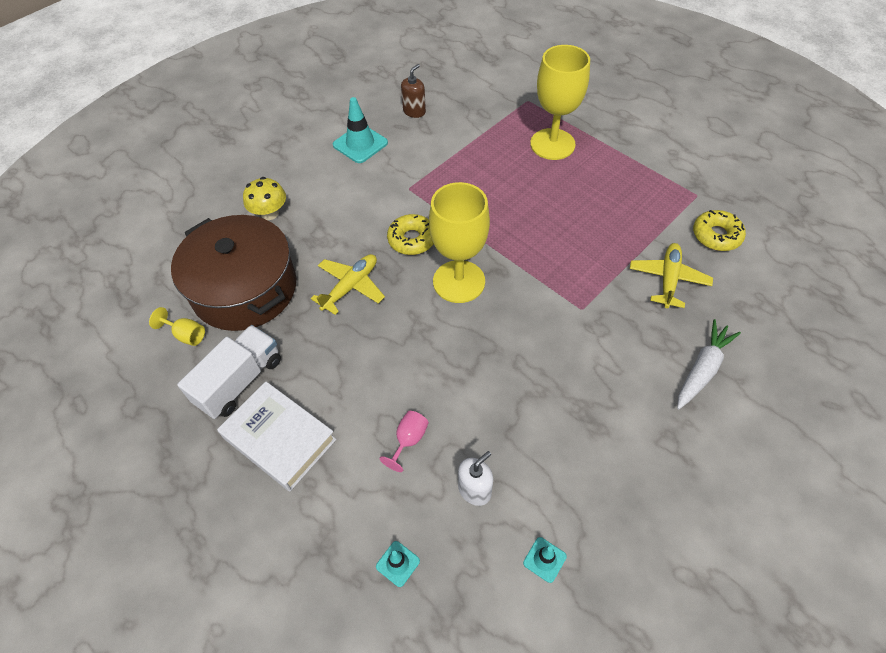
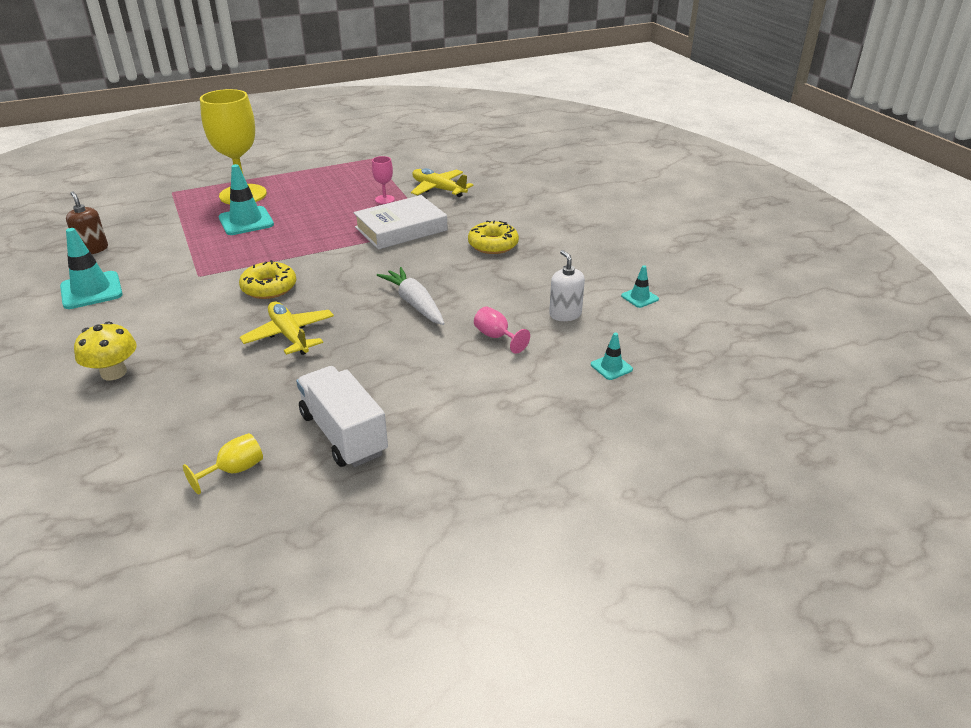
camera: 70 degrees left, 20 degrees down
(245, 288) = (212, 410): brown pot -> none
(279, 439) = (440, 416): white book -> white book (401, 229)
(459, 281) = (348, 274): yellow goblet -> none
(508, 170) = (246, 221): none -> turquoise traffic cone
(614, 245) = (384, 199): none -> pink goblet
(702, 369) = (525, 199): white carrot -> white carrot (414, 303)
(716, 235) = (417, 163): yellow donut -> yellow donut (493, 245)

